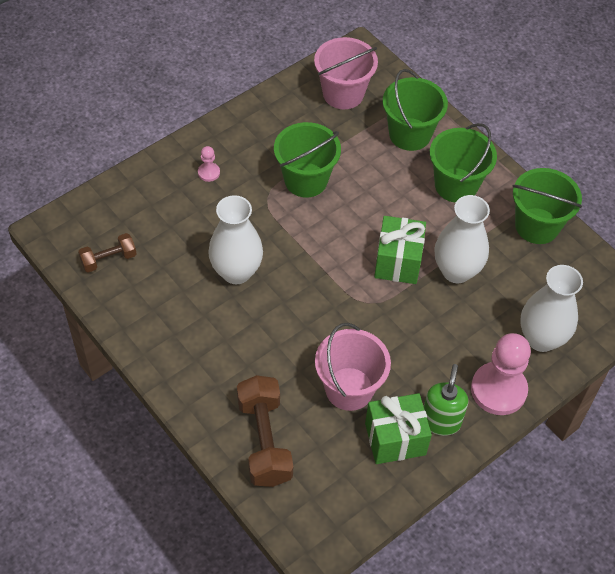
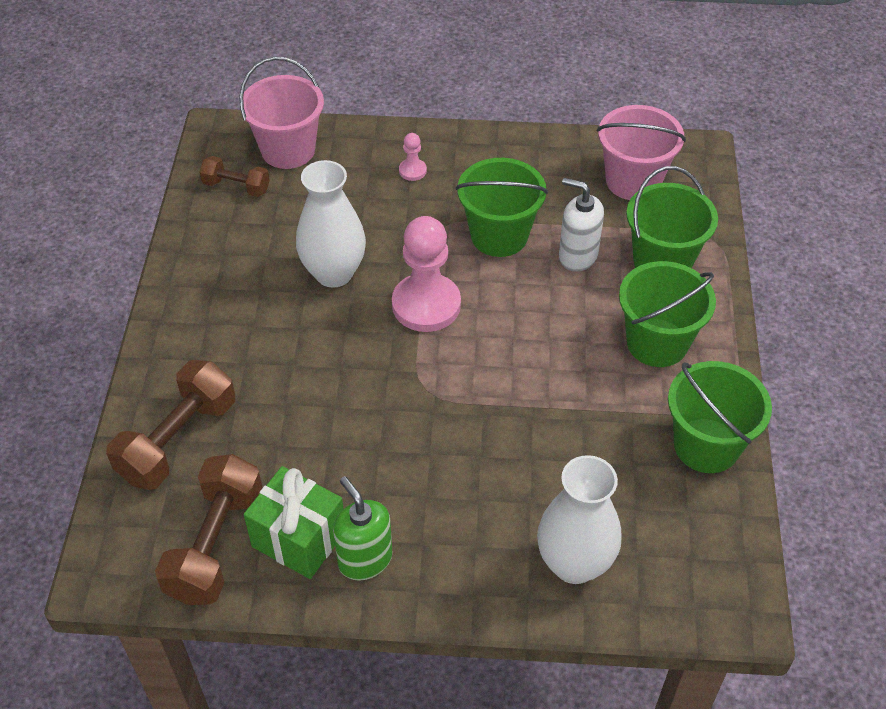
camera: 45 degrees right, 5 degrees down
(349, 389) = (311, 455): pink bucket -> pink bucket (288, 150)
(355, 479) = (215, 544): none -> brown dumbbell
(362, 162) = (577, 256): none -> white soap dispenser
(398, 262) = (504, 373): green gift -> none
(441, 421) = (365, 559): green soap dispenser -> green soap dispenser turned 90 degrees counterclockwise
(456, 271) = (557, 426): white vase -> none
(498, 390) = (463, 578): pink pawn -> pink pawn (426, 305)

